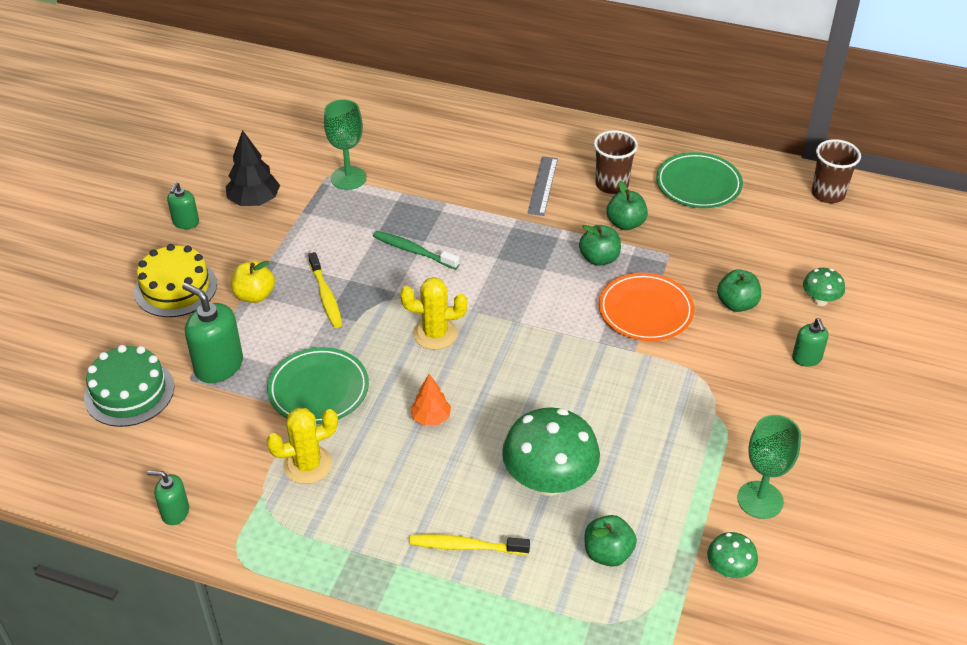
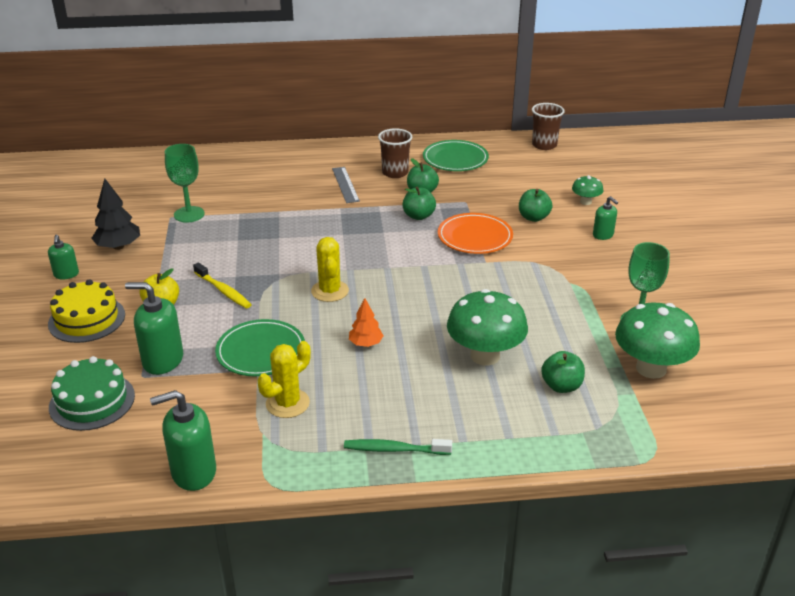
camera: 25 degrees left, 10 degrees down
(175, 512) = (193, 472): green soap dispenser -> green soap dispenser, size x1.74
(413, 251) = (274, 245): green toothbrush -> green toothbrush (394, 449)
(435, 334) = (330, 291): yellow cactus -> yellow cactus turned 75 degrees counterclockwise
(465, 546) = (454, 416): yellow toothbrush -> none
(729, 569) = (651, 368): green mushroom -> green mushroom, size x2.03

